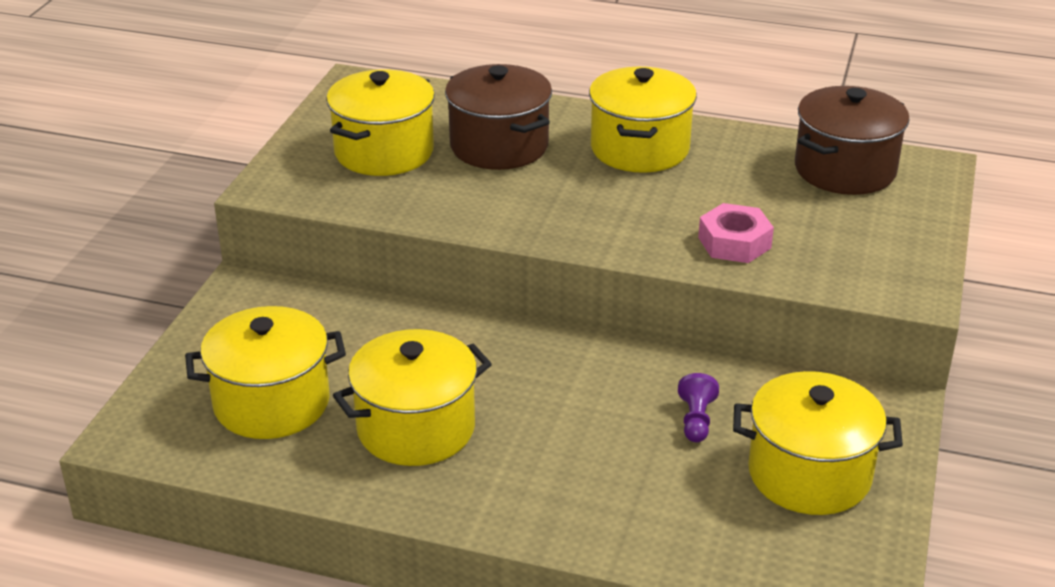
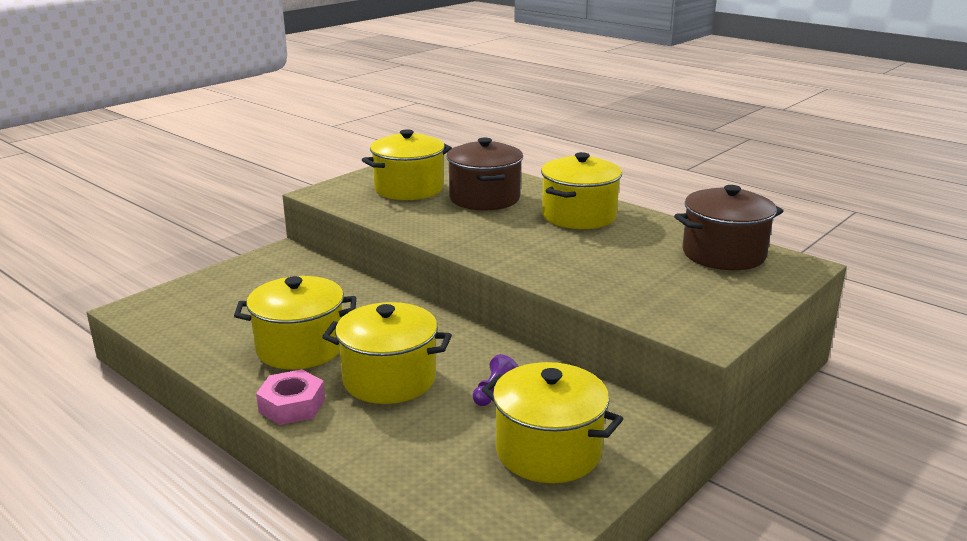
camera: 25 degrees right, 10 degrees down
(272, 403) = (231, 312): yellow pot -> yellow pot (389, 379)
(734, 243) = (592, 277): pink nut -> pink nut (292, 405)

